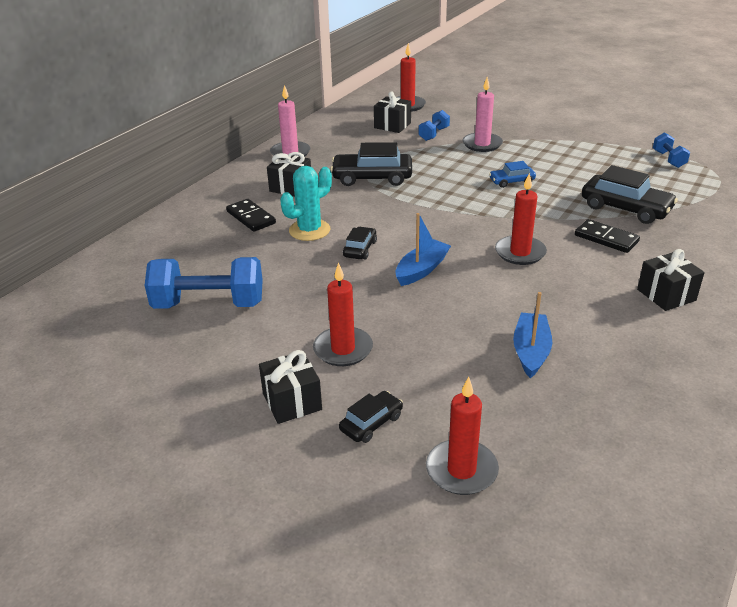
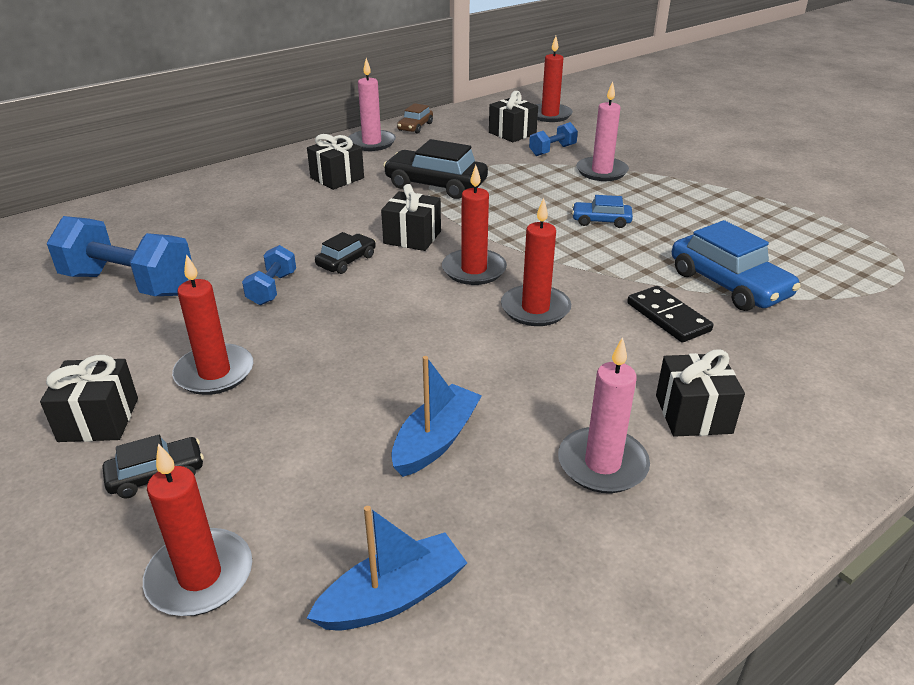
camera: 20 degrees right, 0 degrees up
(251, 217) = (264, 201): black domino -> none
(309, 230) = (311, 228): turquoise cactus -> none
(312, 133) = (415, 127): none -> brown car
(391, 221) = (412, 237): none -> black gift
(421, 270) = (394, 301): blue boat -> blue boat (392, 597)
(456, 235) = (474, 270): none -> red candle
(625, 208) = (728, 284): black car -> blue car
(639, 337) = (602, 464): none -> pink candle
(668, 159) = (843, 234): blue dumbbell -> blue dumbbell (272, 289)

